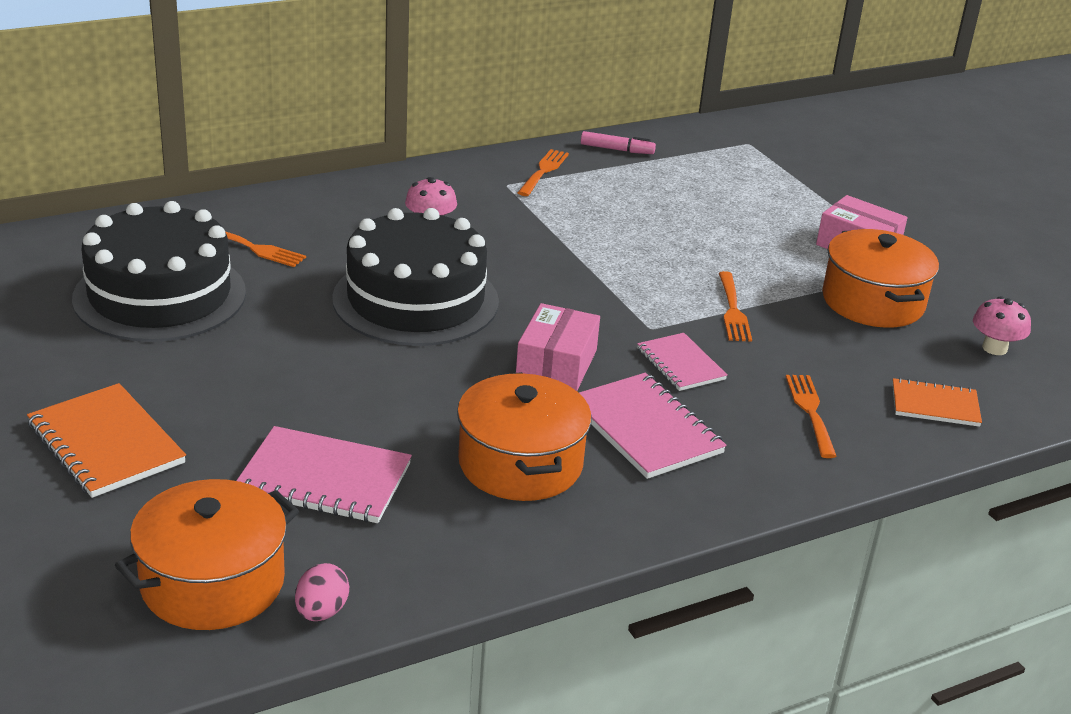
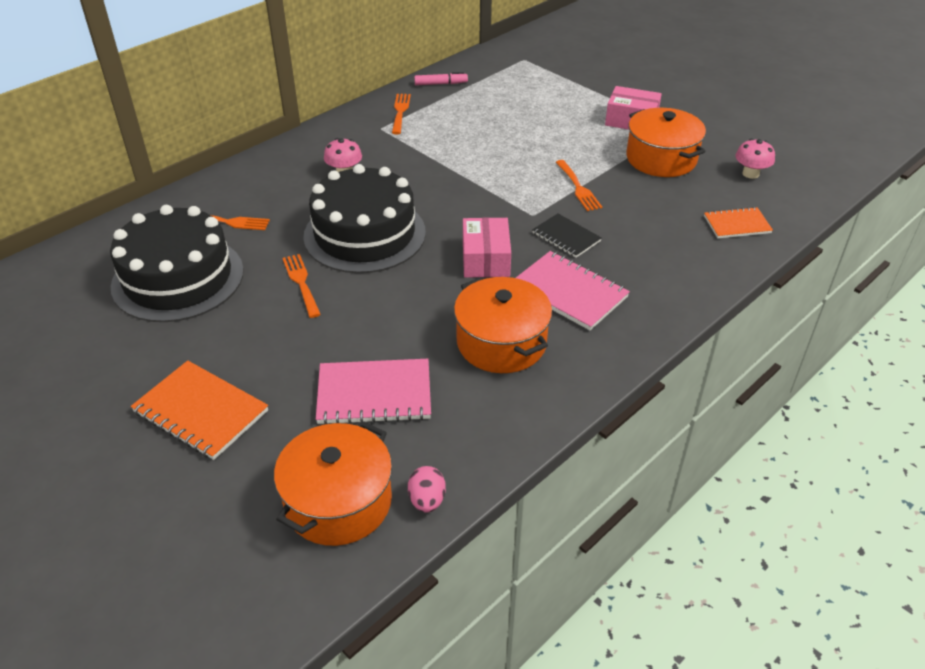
camera: 15 degrees left, 10 degrees up
(680, 364) = (566, 237): pink notebook -> black notebook
(810, 412) = (665, 250): orange fork -> orange fork (301, 283)

